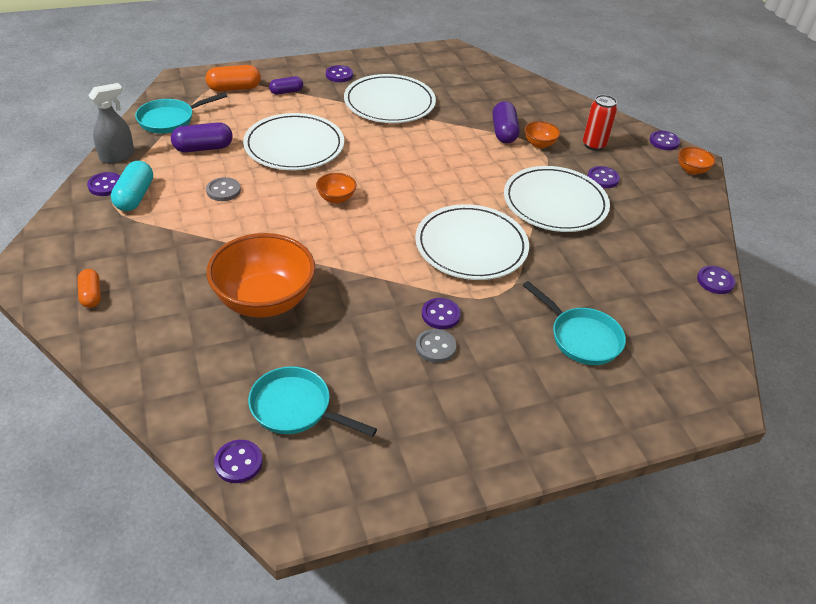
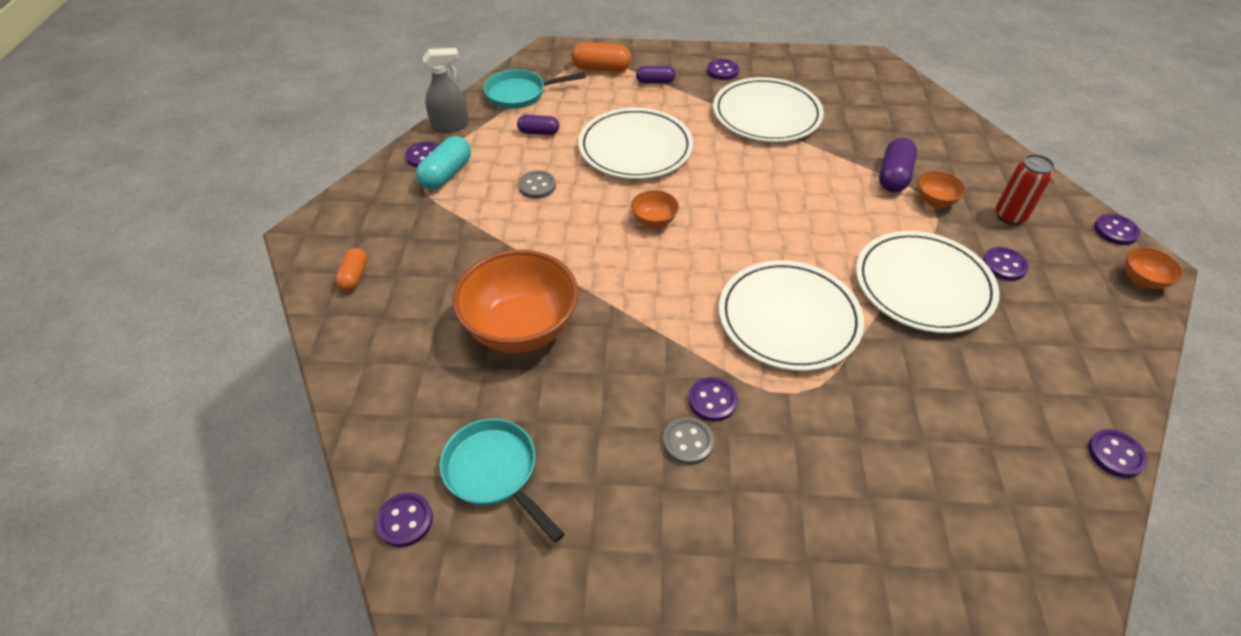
camera: 25 degrees right, 5 degrees up
(203, 148) = (539, 132): purple capsule -> purple capsule, size x0.64
(581, 338) = (883, 484): turquoise pan -> none

